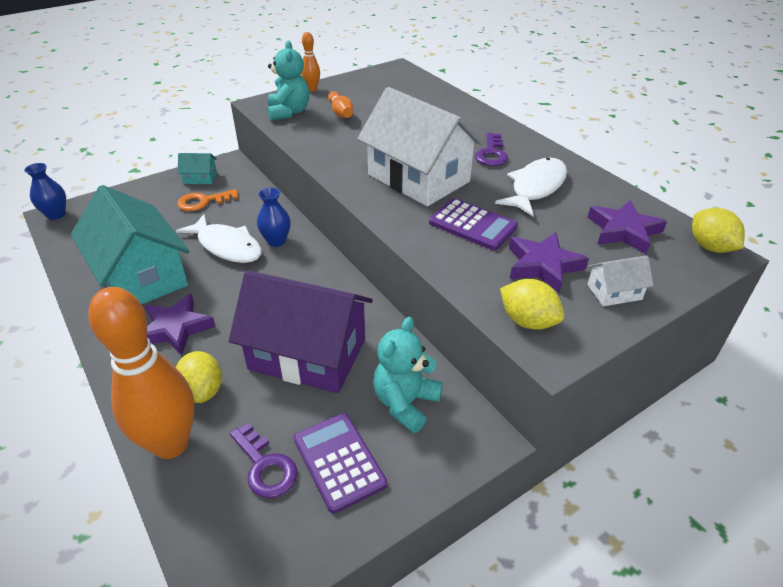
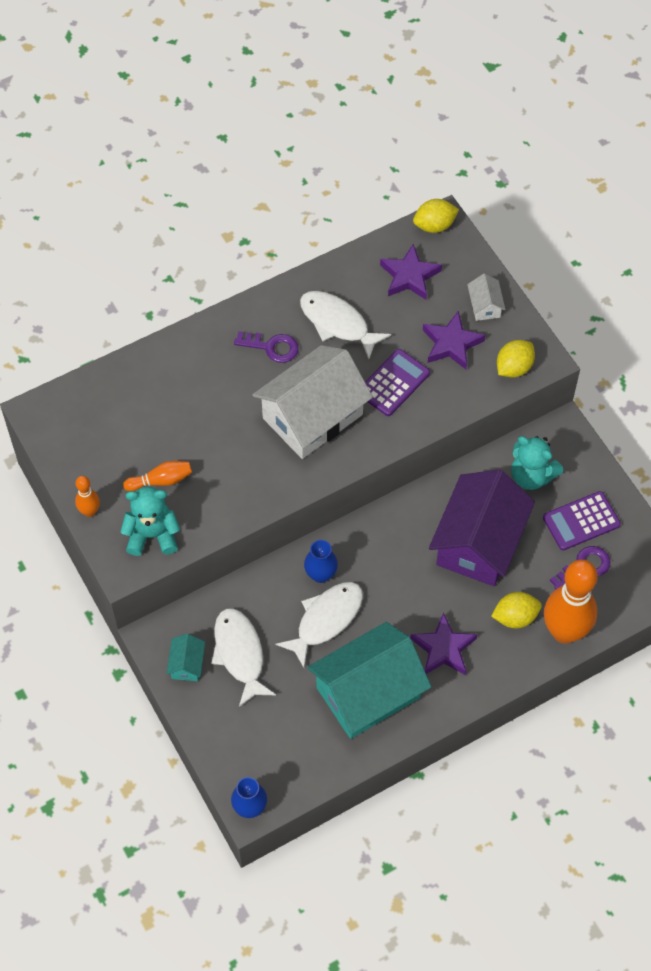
camera: 85 degrees left, 20 degrees up
(203, 202) = (239, 654): orange key -> white fish

